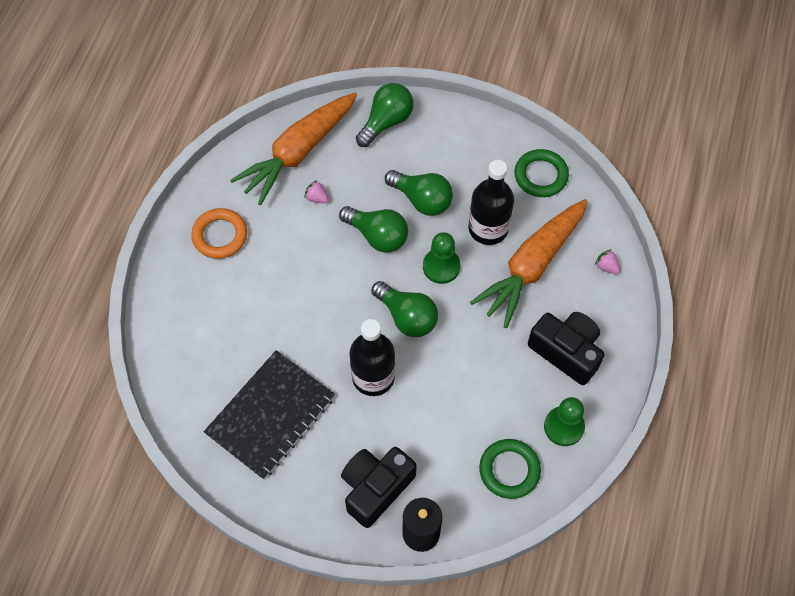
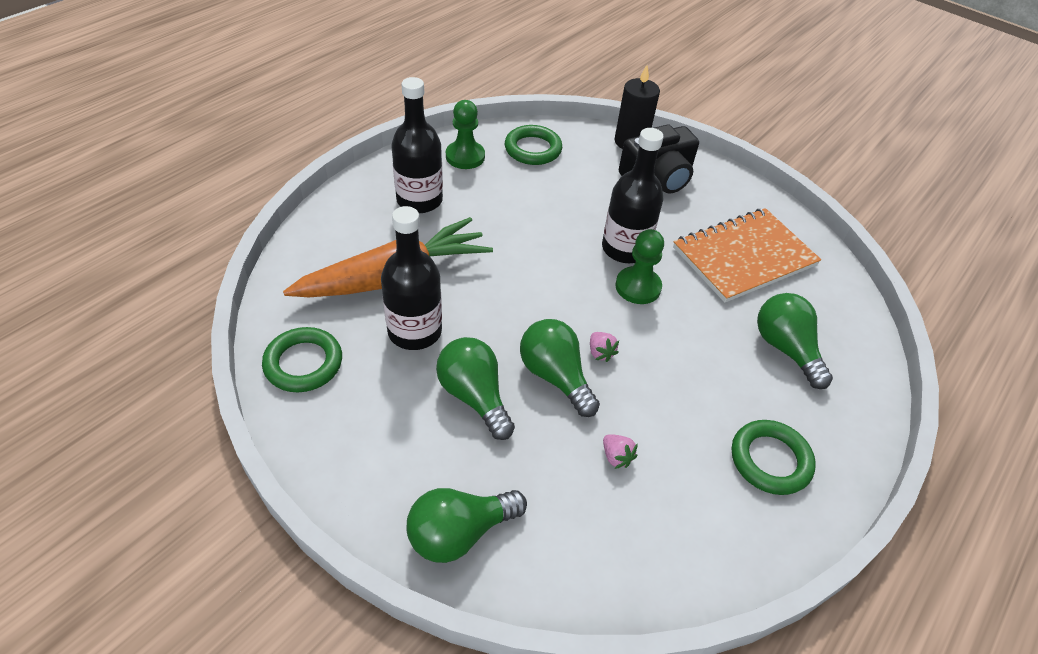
camera: 160 degrees left, 15 degrees down
(220, 236) = (770, 460): orange ring -> green ring
(270, 415) = (744, 257): black notebook -> orange notebook
(298, 152) = (619, 540): orange carrot -> none
(407, 317) = (563, 283): green light bulb -> green light bulb (785, 349)
(441, 266) = (496, 314): green pawn -> green pawn (638, 287)
(566, 351) = (419, 200): black camera -> black bottle
(606, 267) = (317, 247): pink strawberry -> pink strawberry (600, 353)

